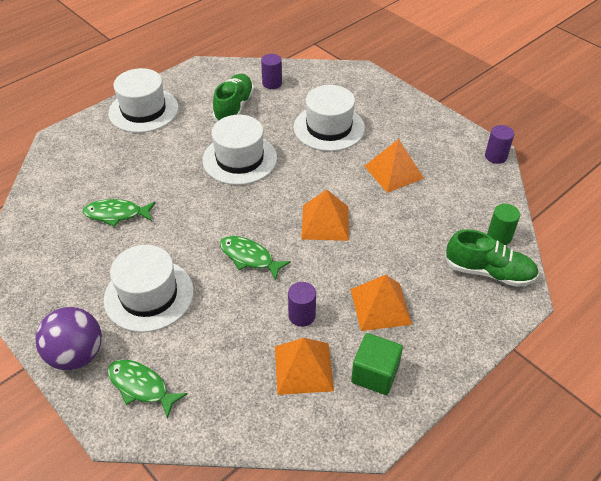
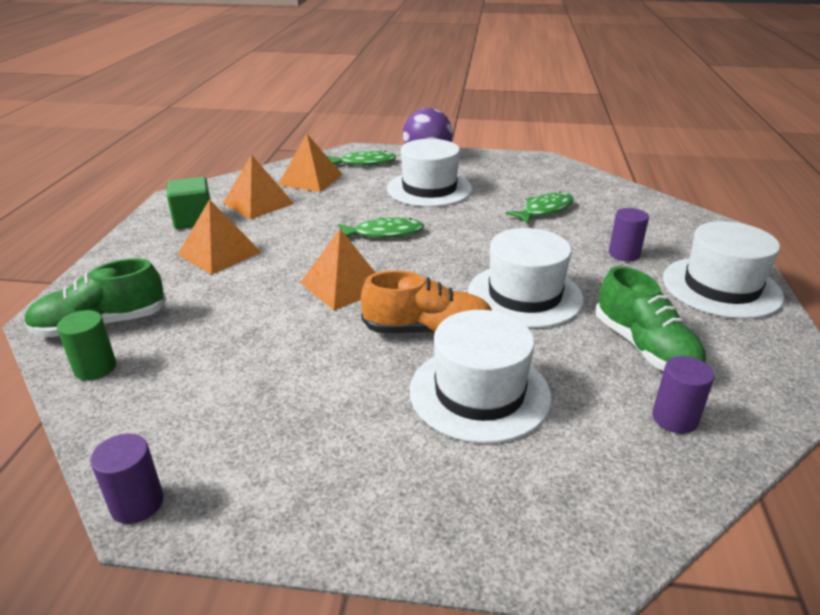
camera: 140 degrees right, 15 degrees down
(302, 315) = (290, 223): purple cylinder -> purple cylinder (624, 254)
(314, 166) = (428, 331): none -> orange shoe
(394, 172) = (311, 378): orange pyramid -> orange pyramid (310, 179)

